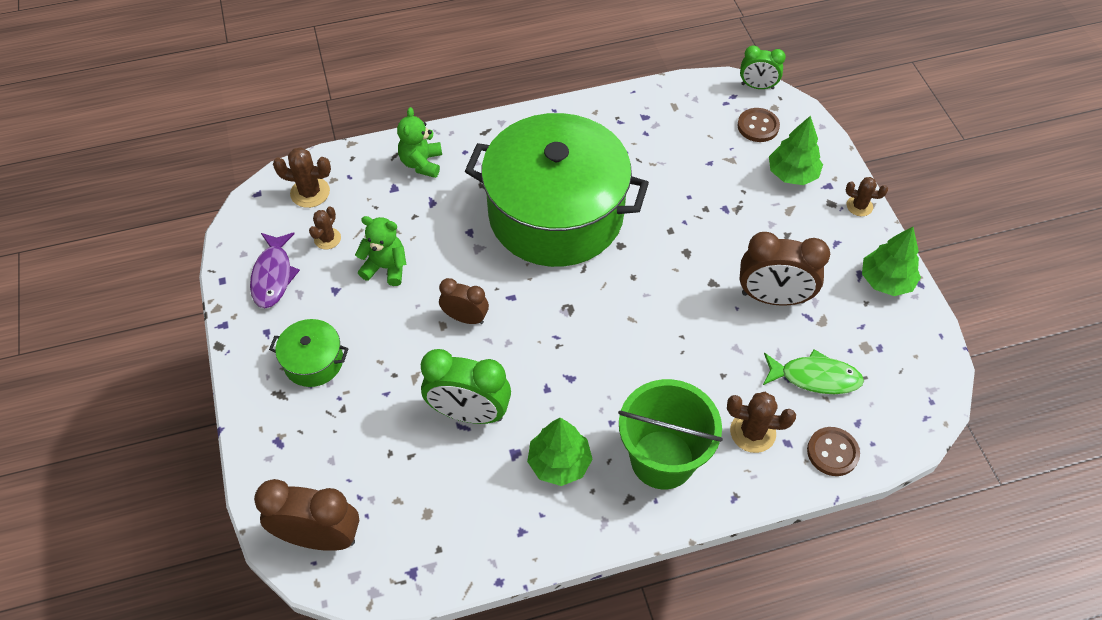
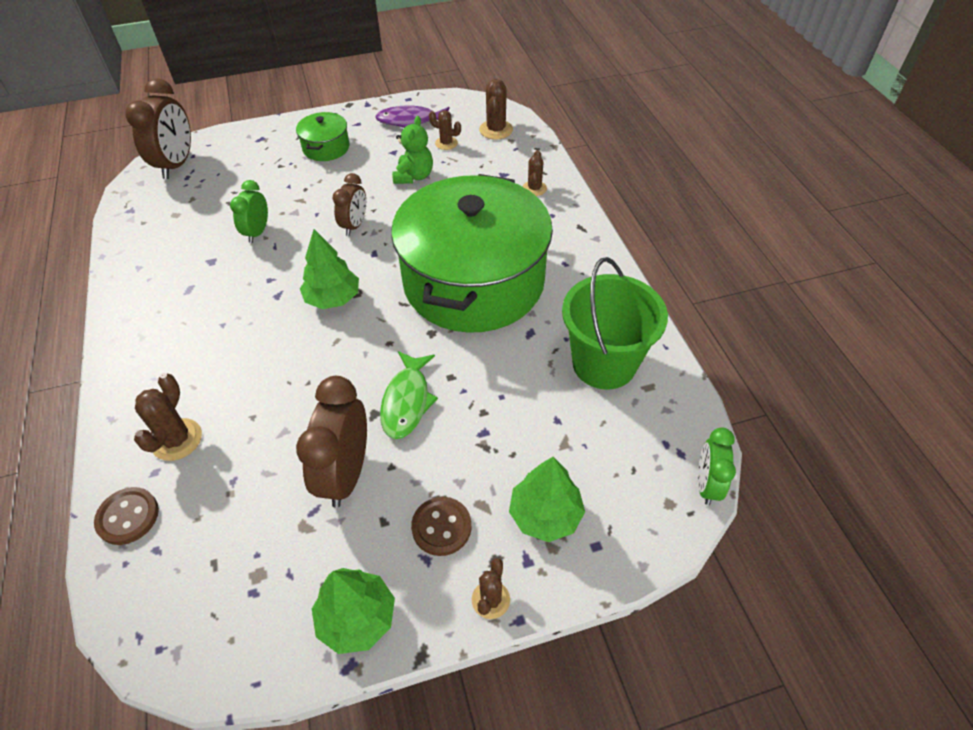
camera: 90 degrees right, 5 degrees down
(421, 163) = (534, 188): green teddy bear -> brown cactus
(469, 413) = (257, 232): green clock -> green clock, size x0.60
(559, 462) = (192, 289): green tree -> green tree (333, 298)
(662, 459) = (171, 362): green bucket -> green bucket (604, 363)
(758, 126) = (628, 479): brown button -> brown button (441, 527)
(815, 377) = (228, 509): green fish -> green fish (407, 401)

